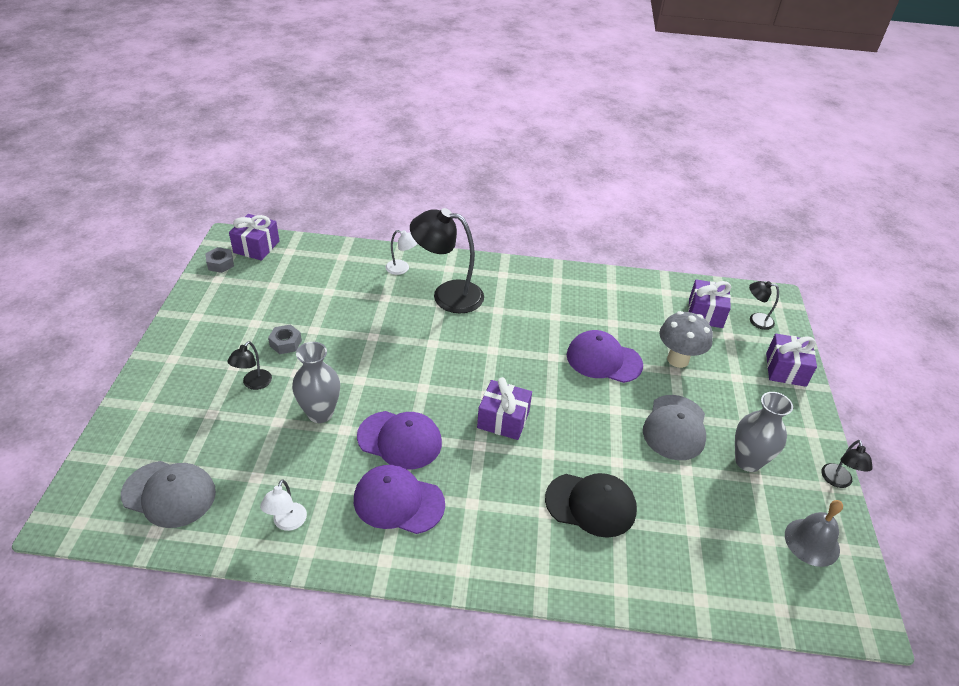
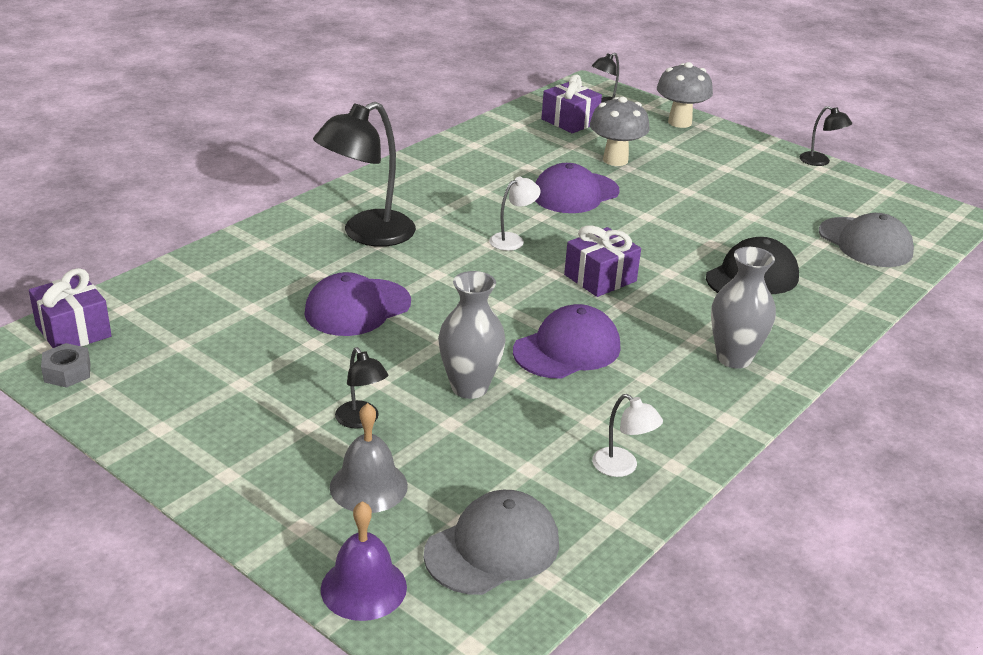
camera: 55 degrees left, 10 degrees down
(107, 454) = (363, 587): none -> purple bell
(285, 343) = (313, 372): grey nut -> none
(398, 501) = (656, 382): purple cap -> purple cap (357, 308)
(402, 269) = (279, 244): white lamp -> white lamp (512, 240)
(675, 427) = (698, 199): grey cap -> grey cap (865, 243)
(748, 461) = (767, 186): grey vase -> grey vase (734, 358)
(785, 369) = (679, 122): purple gift -> grey mushroom
(812, 542) = (871, 200): grey bell -> grey bell (368, 486)

